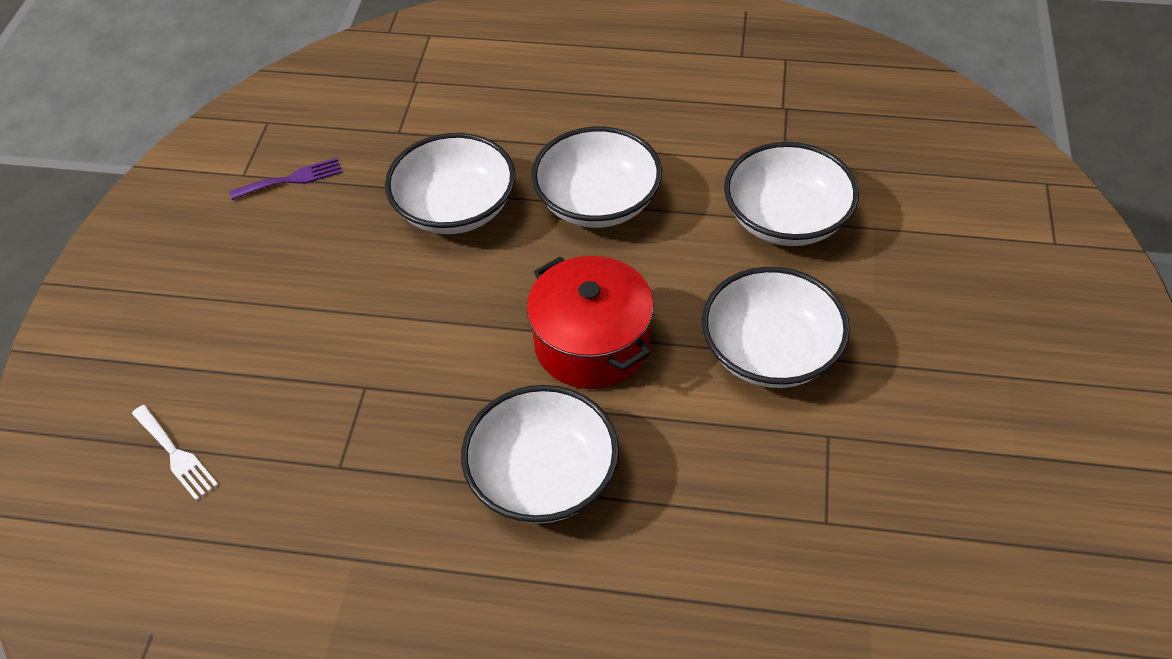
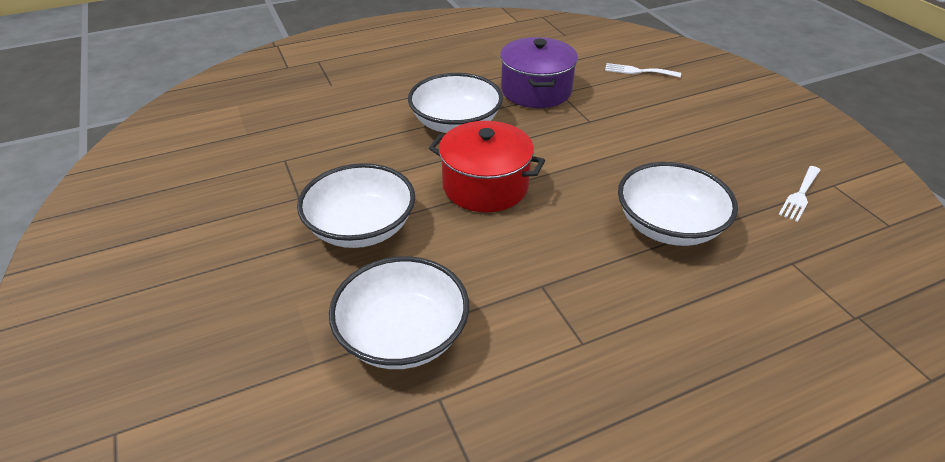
camera: 145 degrees right, 10 degrees down
(292, 179) = (800, 195): purple fork -> white fork
(367, 491) = (536, 90): none -> purple pot
(597, 202) = (573, 277): white bowl -> none

